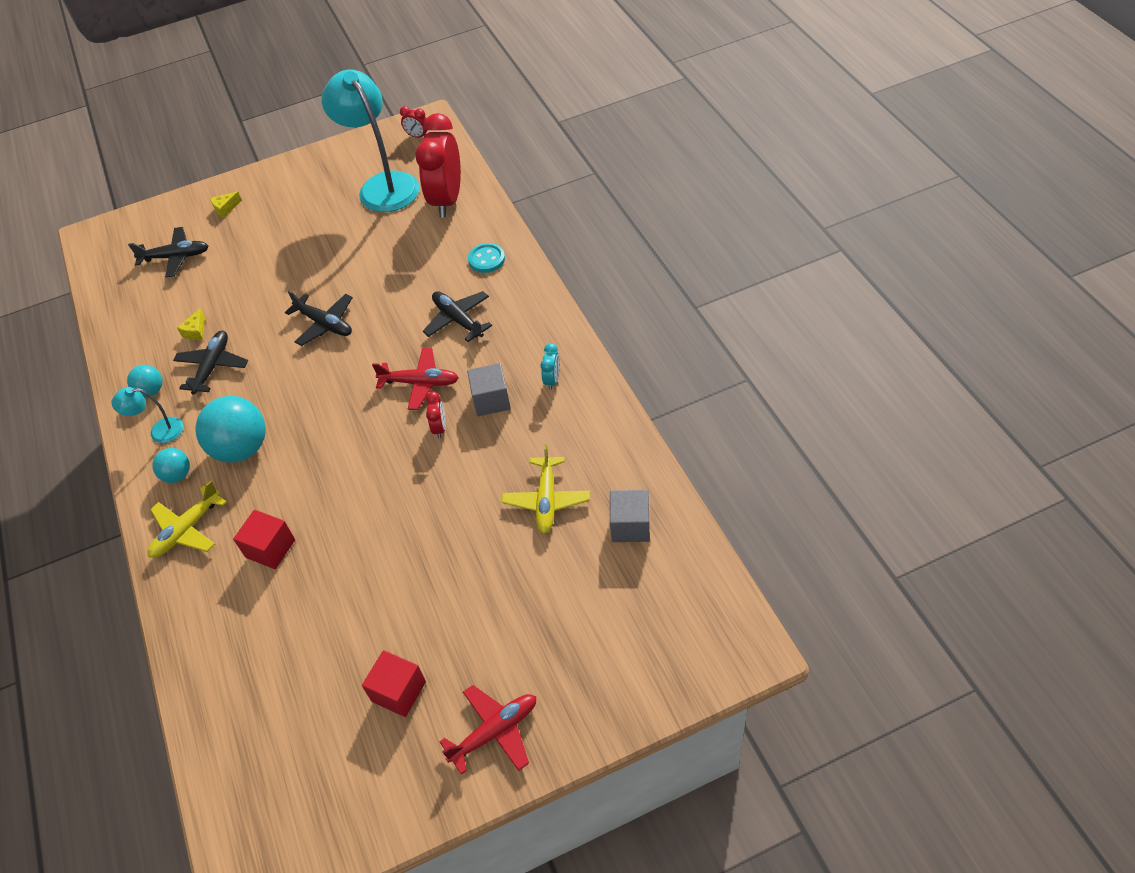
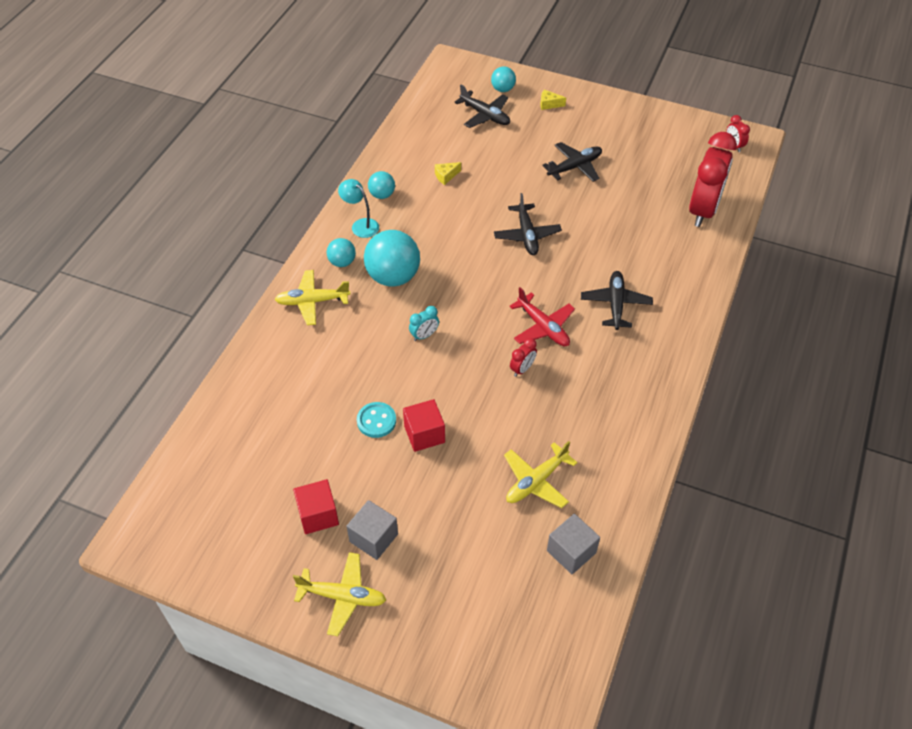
camera: 40 degrees right, 0 degrees up
(168, 225) = (503, 89): none -> turquoise ball
(212, 366) = (431, 208): black plane -> black plane (575, 167)
(270, 548) = (343, 356): red cube -> red cube (424, 434)
(383, 185) = (669, 165): turquoise lamp -> none
(447, 200) = (703, 210): red clock -> red clock turned 150 degrees clockwise
(486, 259) = (683, 276): turquoise button -> turquoise button (376, 421)
(491, 400) = (576, 380): grey cube -> grey cube (373, 538)
(495, 731) = (343, 596): red plane -> yellow plane
(552, 380) = (632, 402): turquoise clock -> turquoise clock (424, 335)

